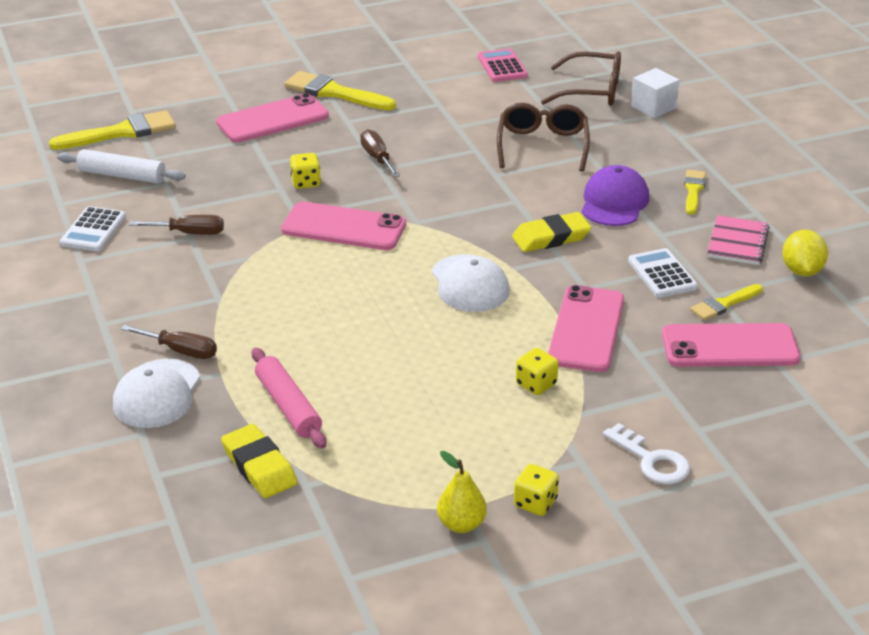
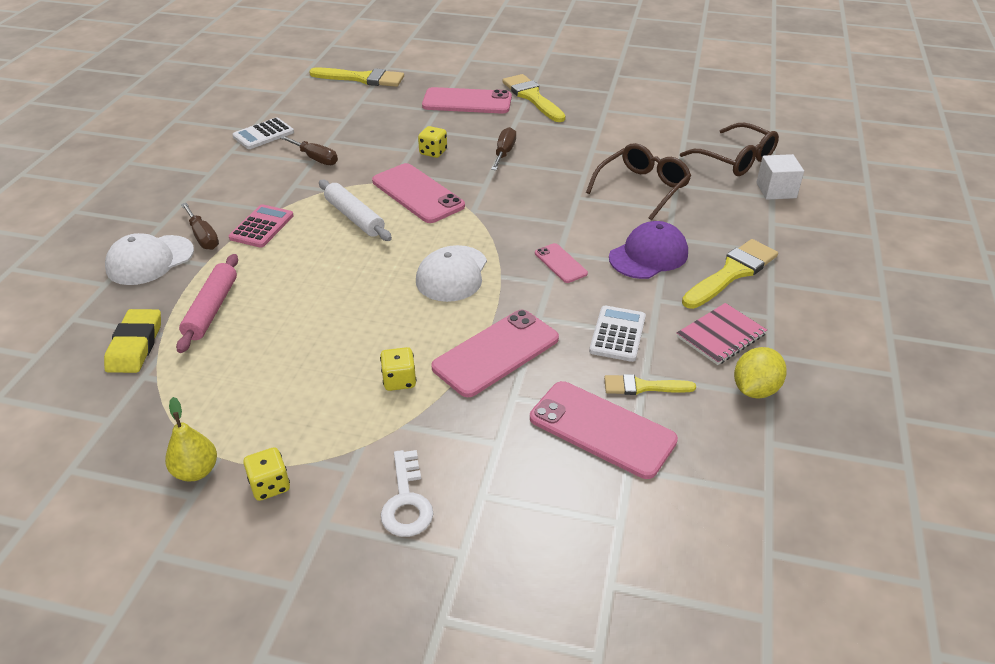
camera: 35 degrees right, 5 degrees up
(122, 175) = (326, 106): white rolling pin -> white rolling pin (355, 217)
(502, 66) = (682, 118): pink calculator -> pink calculator (262, 227)
(551, 237) = (560, 263): yellow eraser -> pink phone
(693, 190) = (732, 273): yellow brush -> yellow brush, size x1.70

